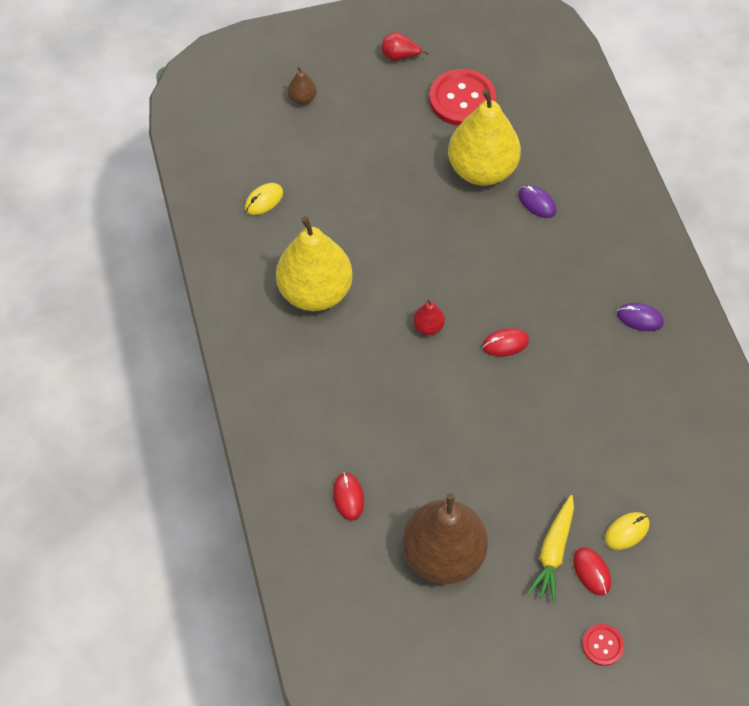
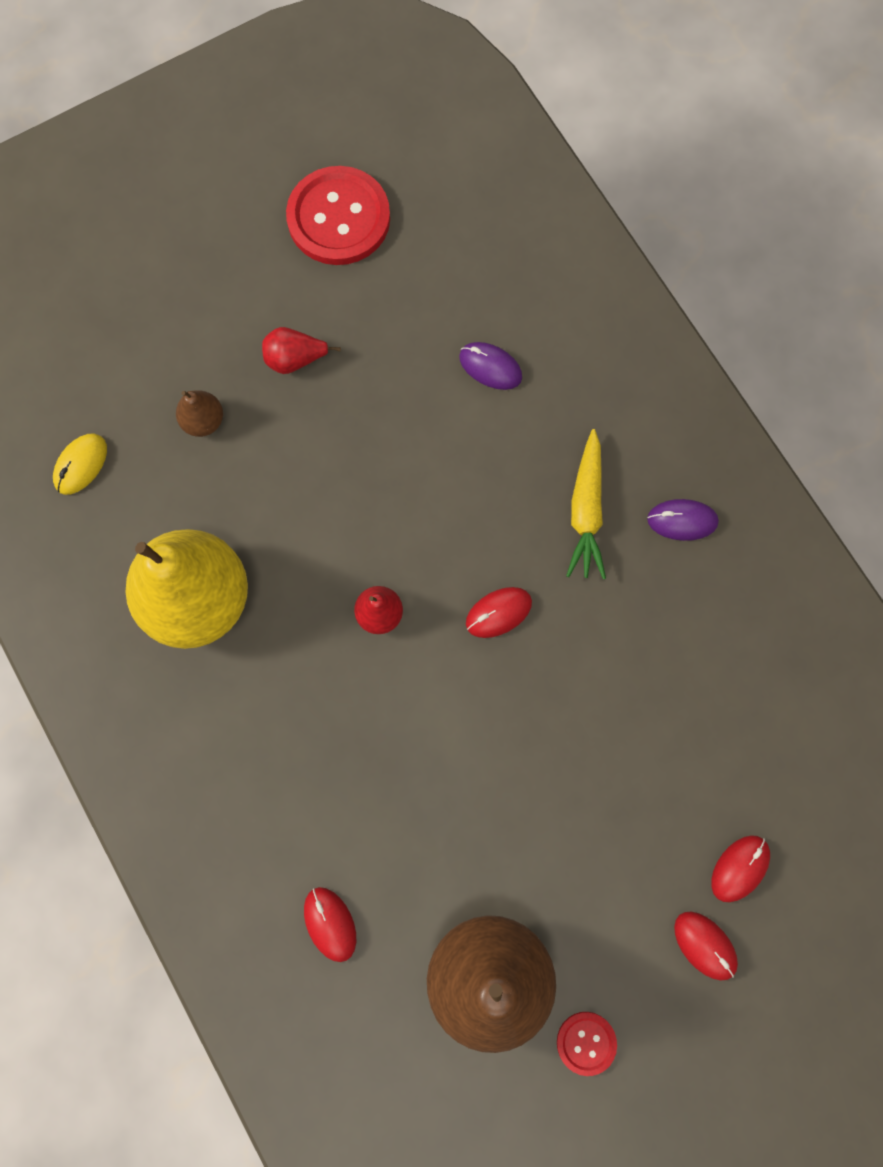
camera: 15 degrees left, 15 degrees up
(302, 98) = (96, 275): brown pear -> brown pear (203, 421)
(399, 56) = (226, 166): red pear -> red pear (295, 359)
(482, 169) = (396, 331): yellow pear -> none
(553, 552) = (644, 929): yellow carrot -> yellow carrot (586, 511)
(602, 645) = (746, 1055): red button -> red button (586, 1043)
(626, 531) = (739, 868): yellow mouse -> red mouse

